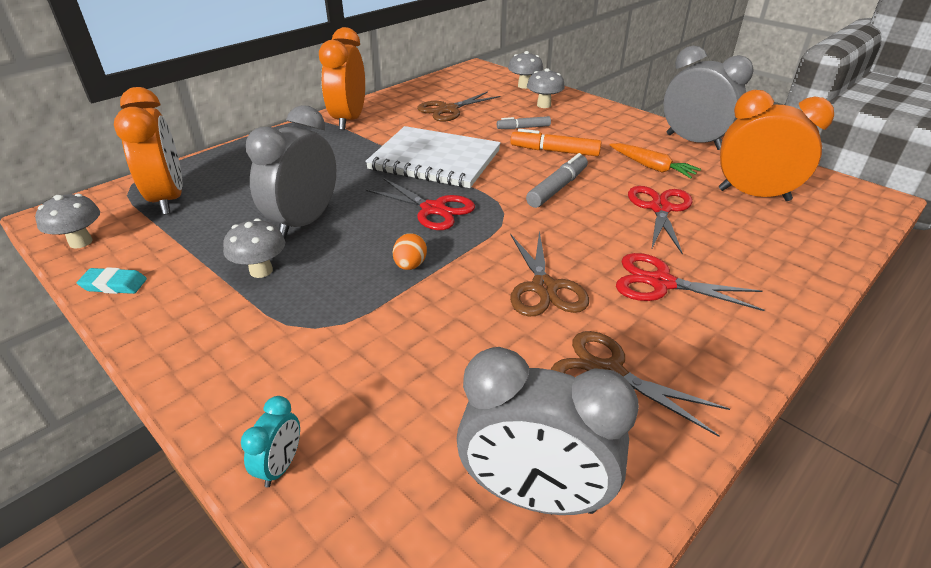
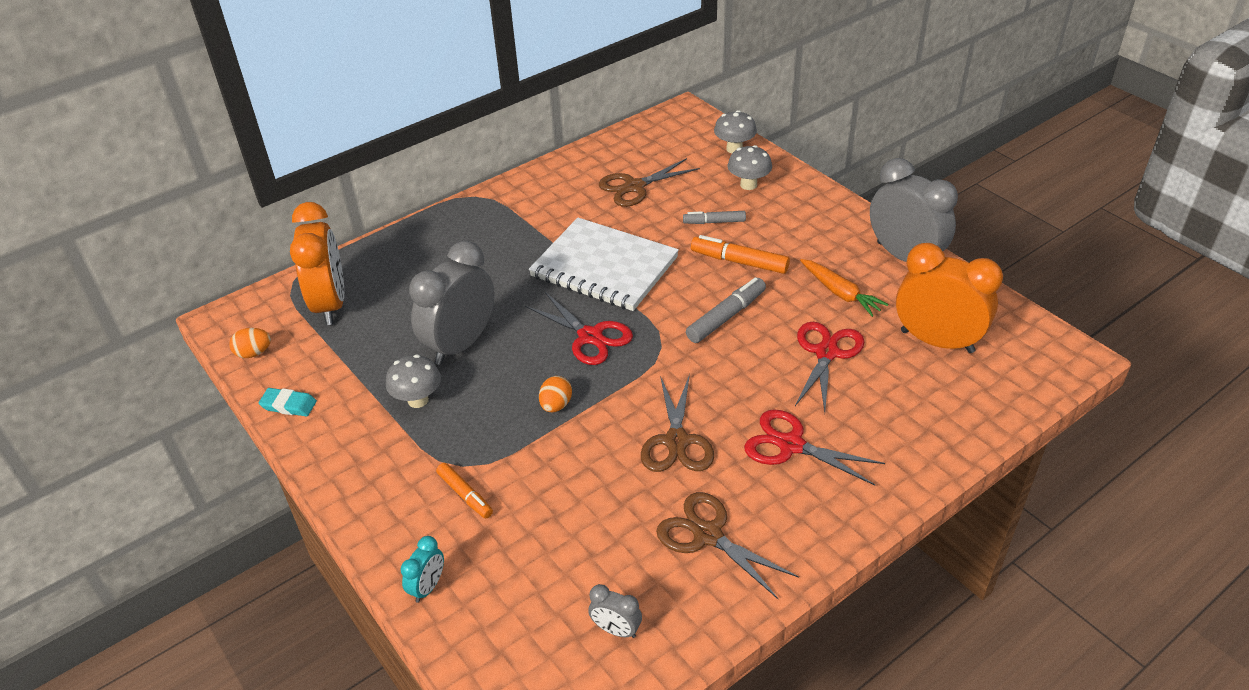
camera: 10 degrees right, 5 degrees up
(81, 242) = (254, 353): grey mushroom -> orange egg
(321, 356) = (465, 495): none -> orange marker
(349, 120) = (519, 198): orange clock -> none
(534, 495) = (616, 630): grey clock -> grey clock, size x0.45

